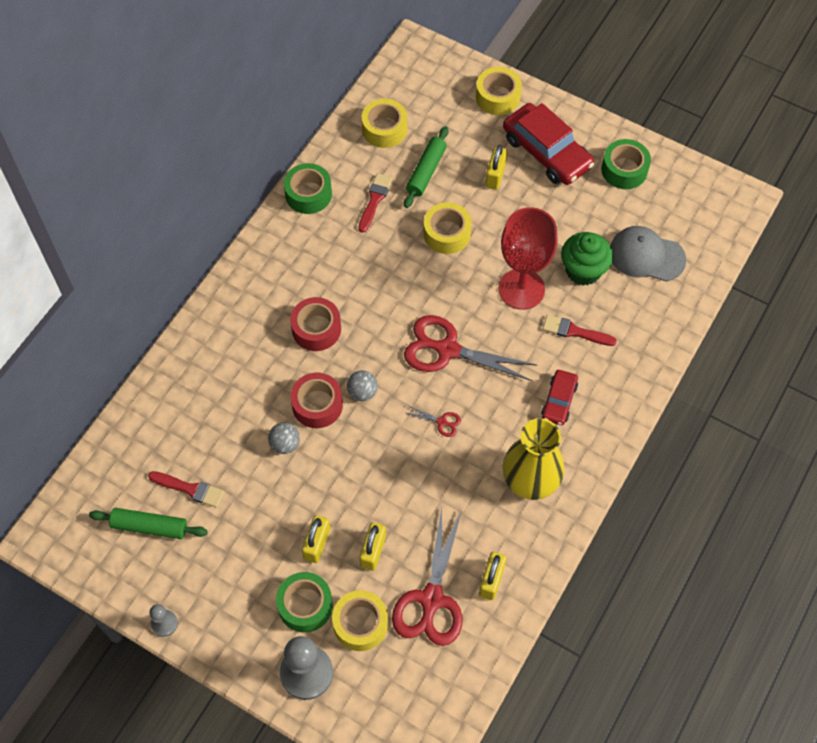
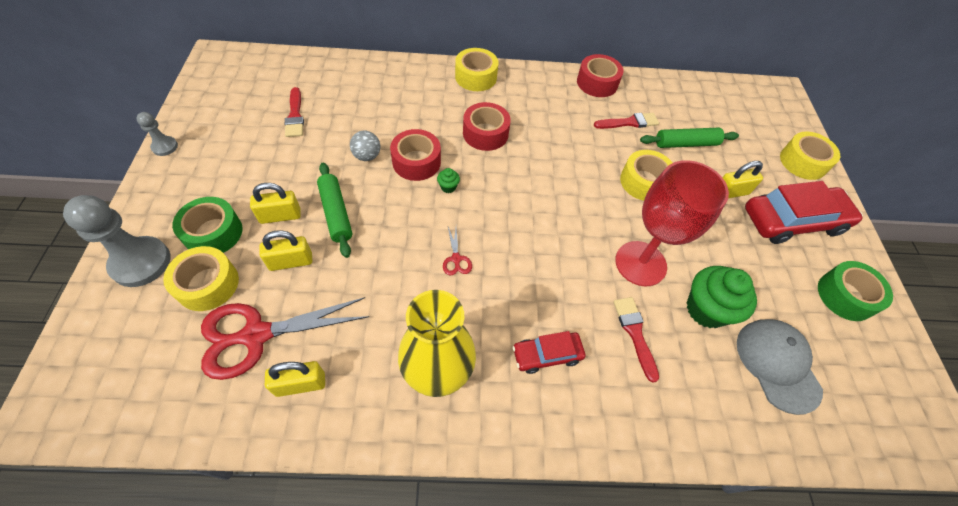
camera: 55 degrees right, 5 degrees down
(150, 526) = (251, 106): green rolling pin -> green rolling pin (336, 213)
(308, 194) = (597, 83): green tape -> red tape
(362, 392) = (448, 187): grey ball -> green cupcake
(384, 129) = (695, 103): yellow tape -> yellow tape (476, 77)
(447, 350) = (533, 231): red scissors -> none
(546, 152) = (793, 221): red car -> red car turned 120 degrees counterclockwise

